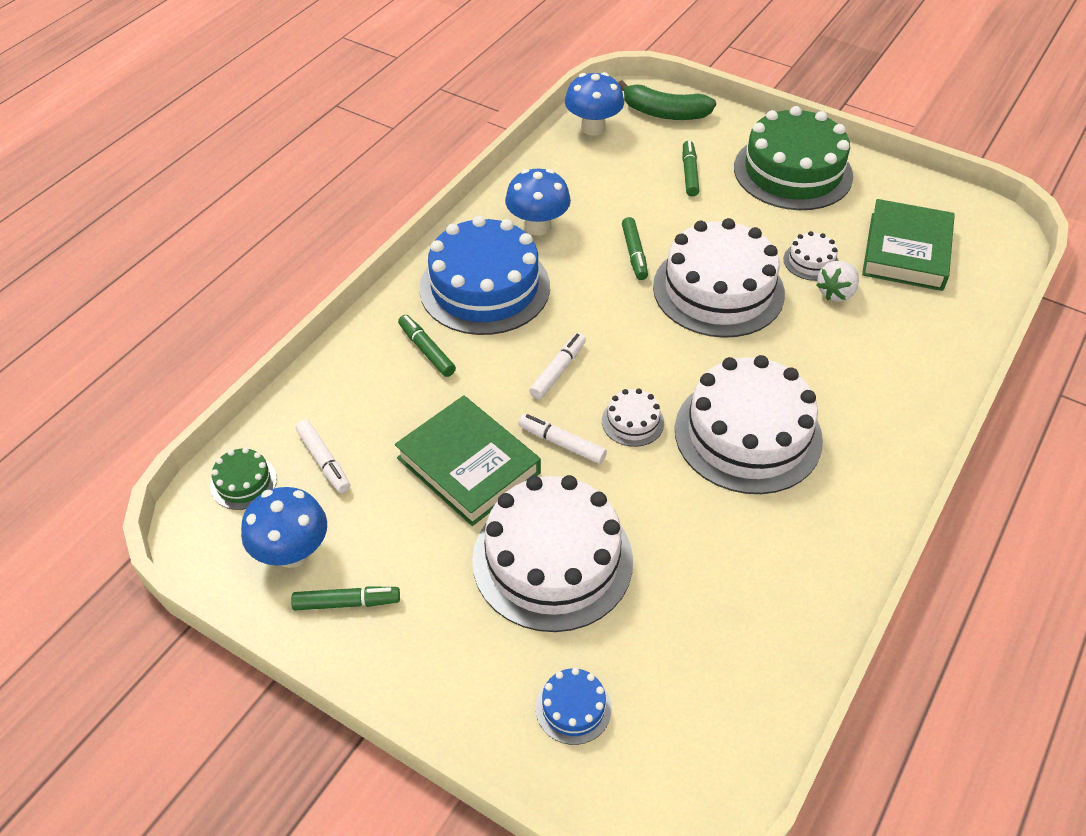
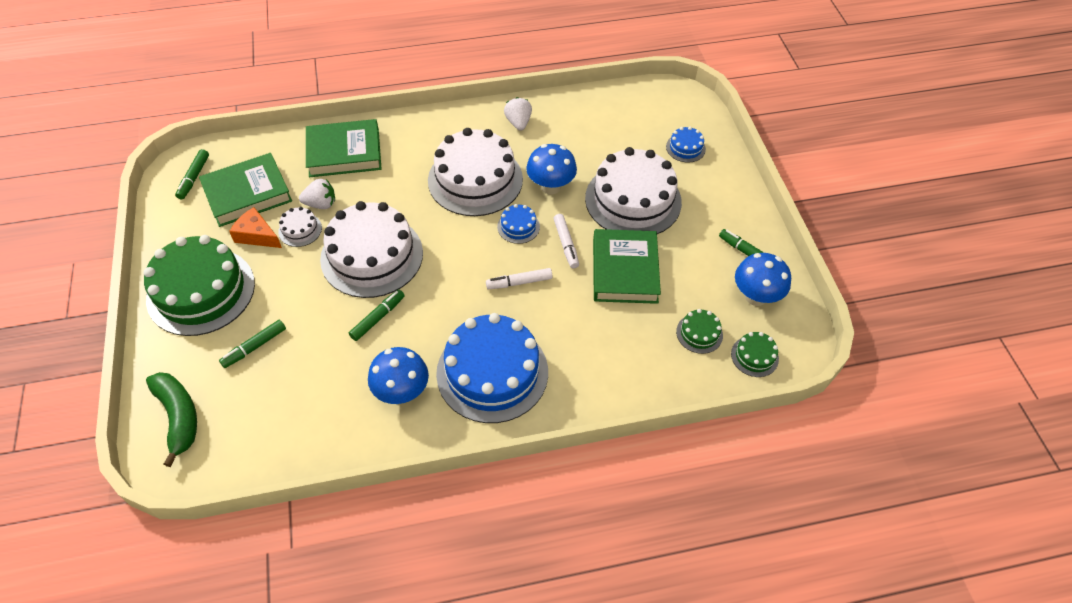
camera: 135 degrees left, 5 degrees up
(324, 461) = (699, 333): white marker -> green cake
(426, 350) = (575, 356): green marker -> green marker (194, 178)
(593, 128) = (242, 451): blue mushroom -> blue mushroom (550, 186)
(632, 421) = (518, 227): white cake -> blue cake
(814, 548) = (518, 123): none -> white strawberry
(833, 231) = (257, 235): none -> orange cheese
(909, 352) = (344, 153): none -> green book

